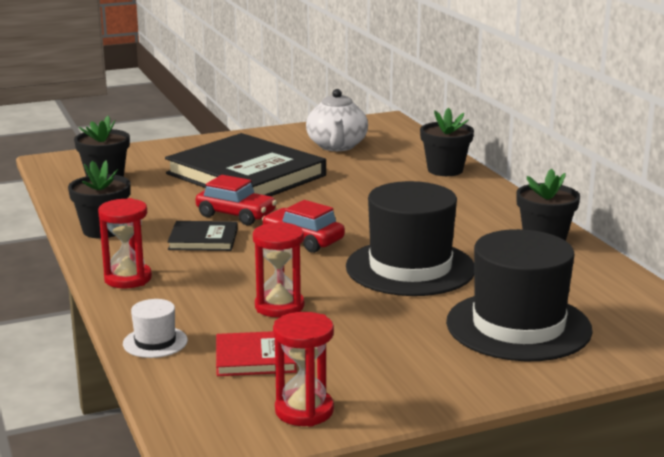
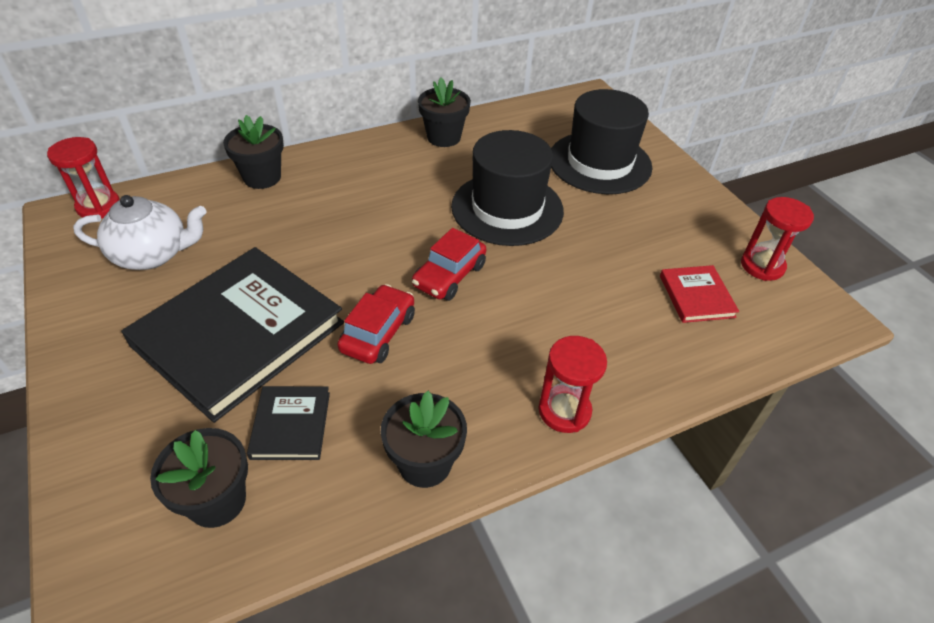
camera: 95 degrees left, 25 degrees up
(155, 342) = (695, 366): white hat -> none
(203, 239) = (451, 356): black book -> black book (291, 425)
(279, 306) = (601, 286): red hourglass -> red hourglass (98, 206)

